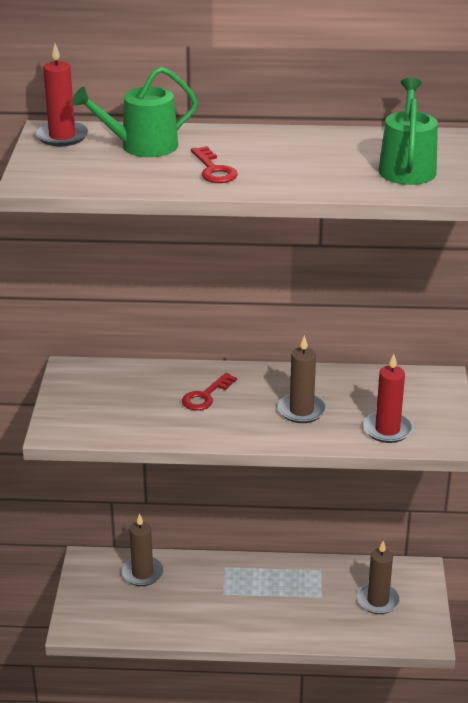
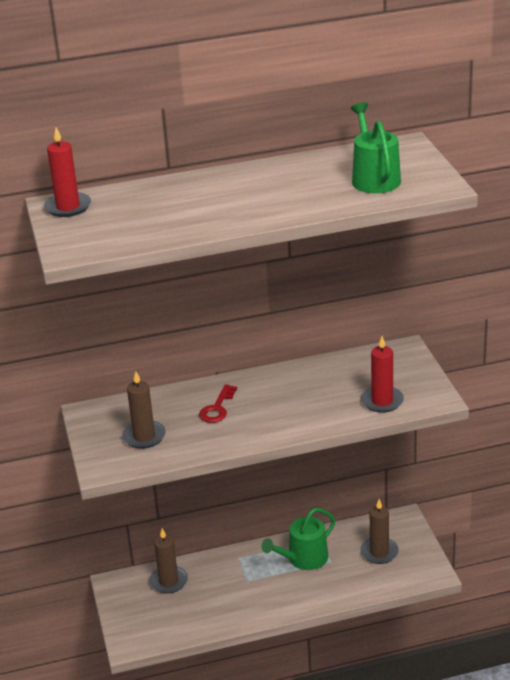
camera: 15 degrees left, 0 degrees up
(142, 146) = (144, 202): green watering can -> green watering can (303, 559)
(214, 170) = (218, 211): red key -> none
(301, 410) = (304, 402): brown candle -> brown candle (144, 436)

